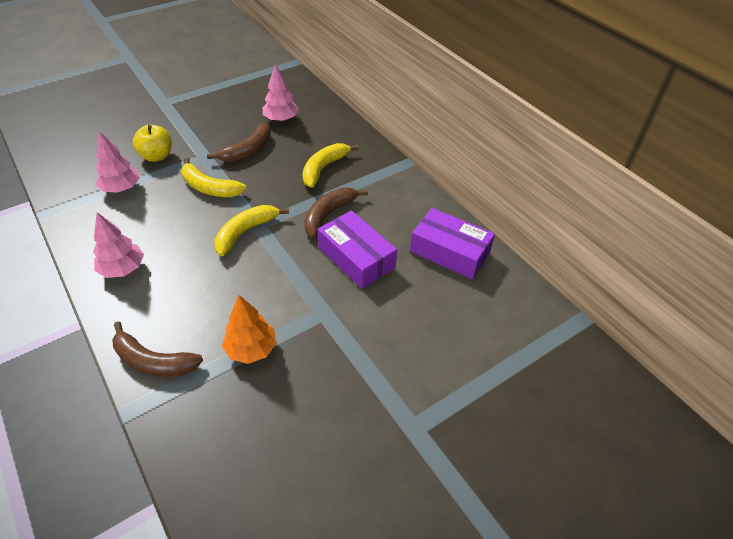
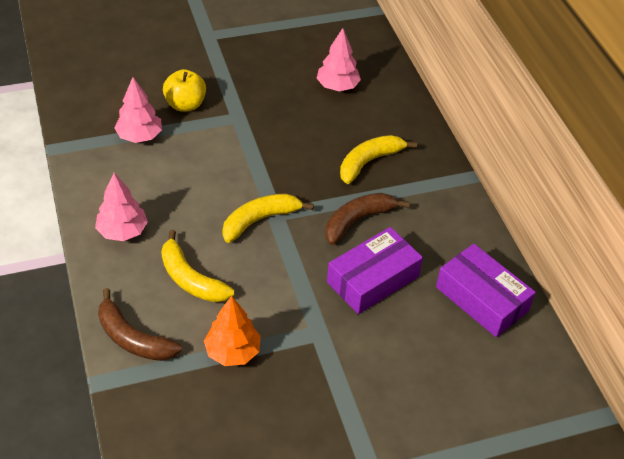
camera: 15 degrees right, 0 degrees up
(209, 187) = (234, 157): yellow banana -> yellow banana (190, 279)
(248, 150) = (288, 119): brown banana -> none
(356, 257) = (373, 279): purple box -> purple box turned 75 degrees clockwise

